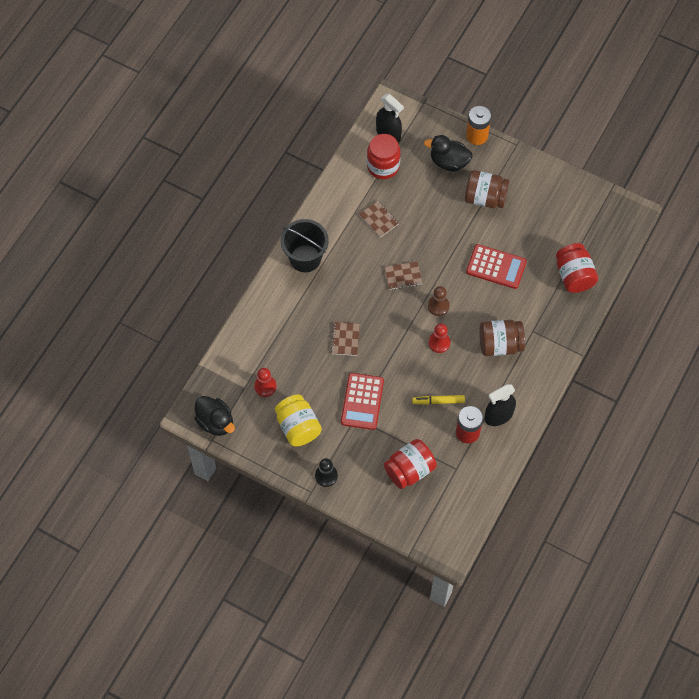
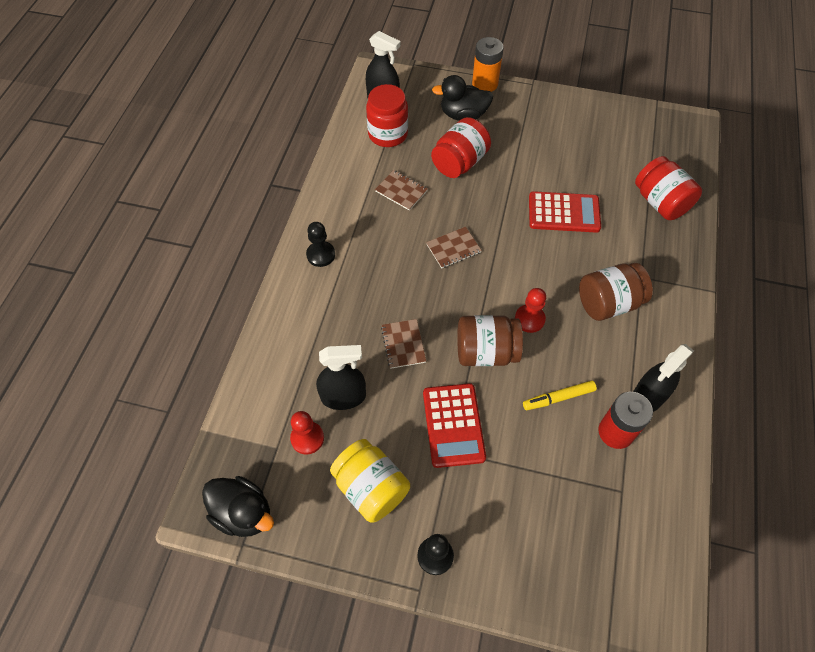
camera: 15 degrees left, 5 degrees down
(295, 365) = (343, 397): none -> black spray bottle
(305, 258) = (321, 255): black bucket -> black pawn
(409, 470) = (556, 512): red jar -> red jar (459, 163)
(438, 306) = (511, 274): brown pawn -> none
(485, 198) = (519, 142): brown jar -> brown jar (486, 352)

